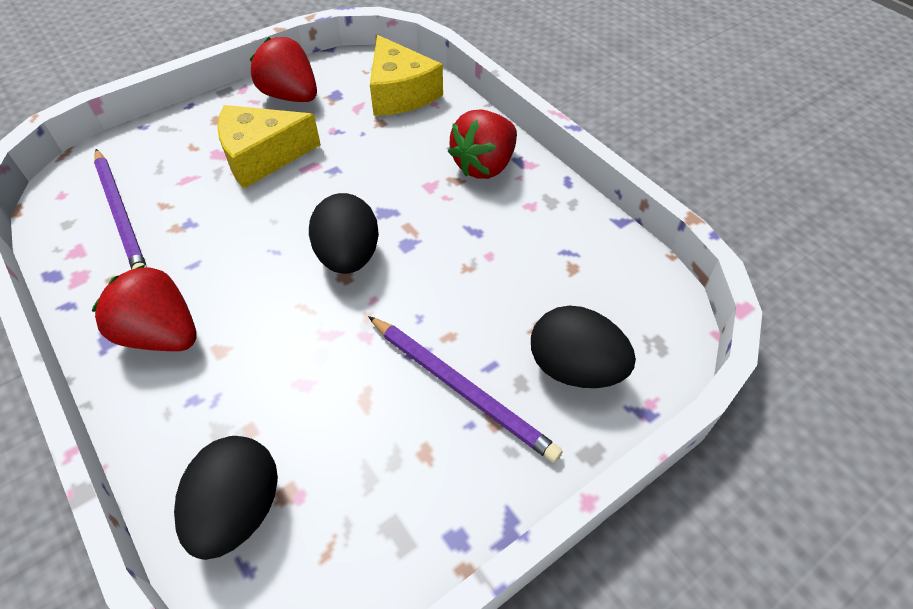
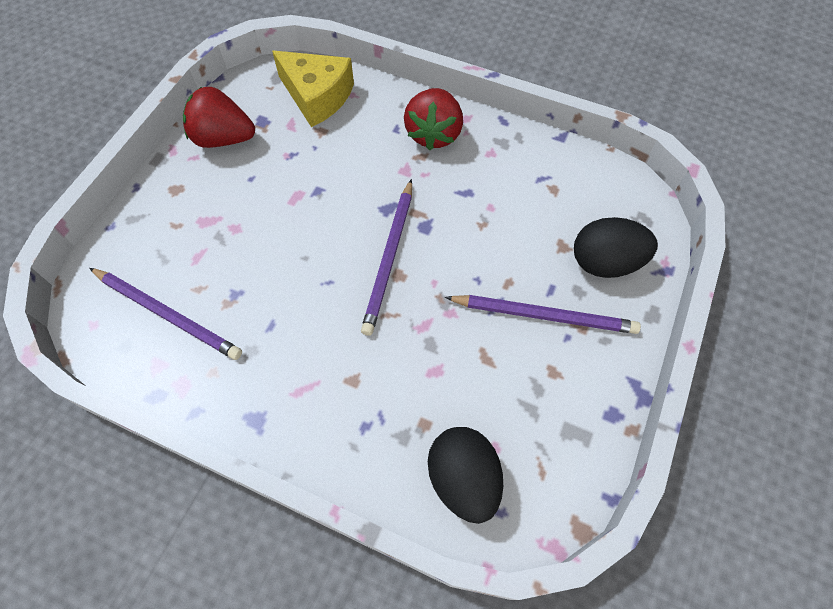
camera: 30 degrees left, 10 degrees up
(161, 334) = (296, 392): red strawberry -> none
(262, 156) = (247, 206): yellow cheese -> none
(348, 256) = (389, 258): black egg -> purple pencil

